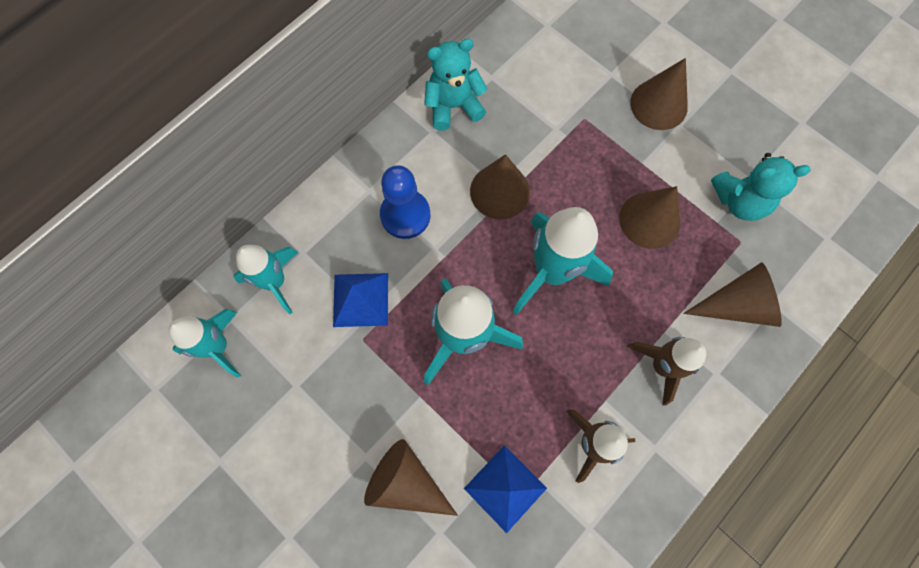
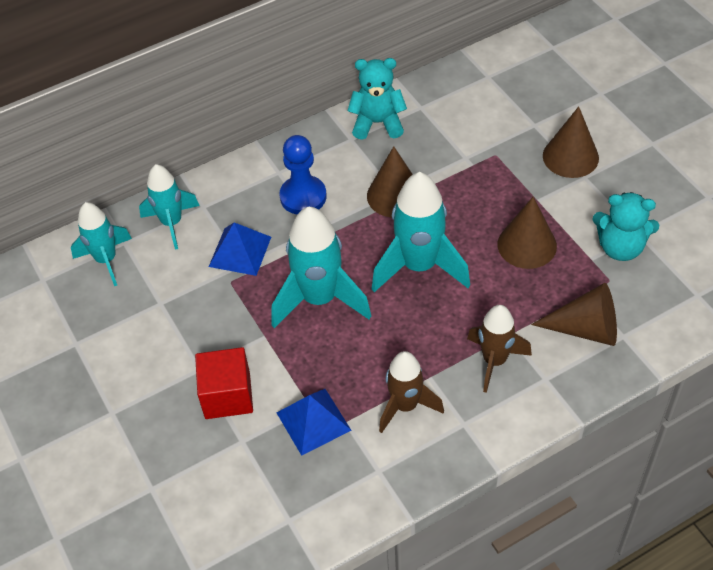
camera: 20 degrees right, 20 degrees down
(406, 482) = (227, 395): brown cone -> red cube

